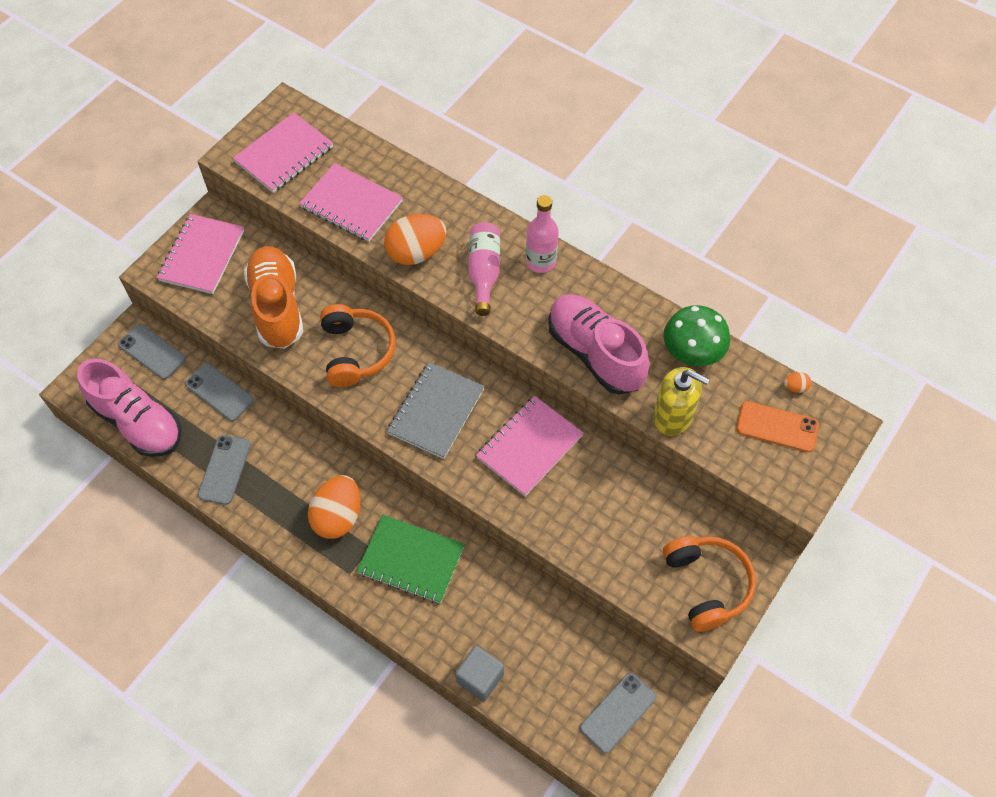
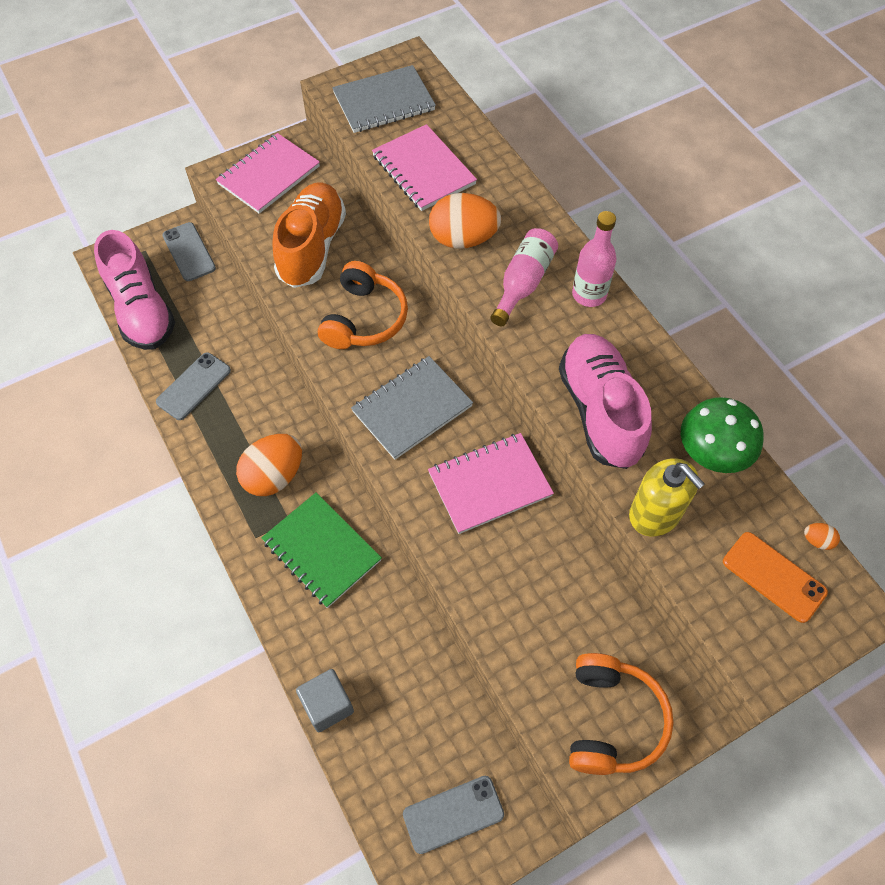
camera: 25 degrees right, 0 degrees up
(219, 392) = (228, 312): grey phone -> none
(284, 155) = (384, 102): pink notebook -> grey notebook

